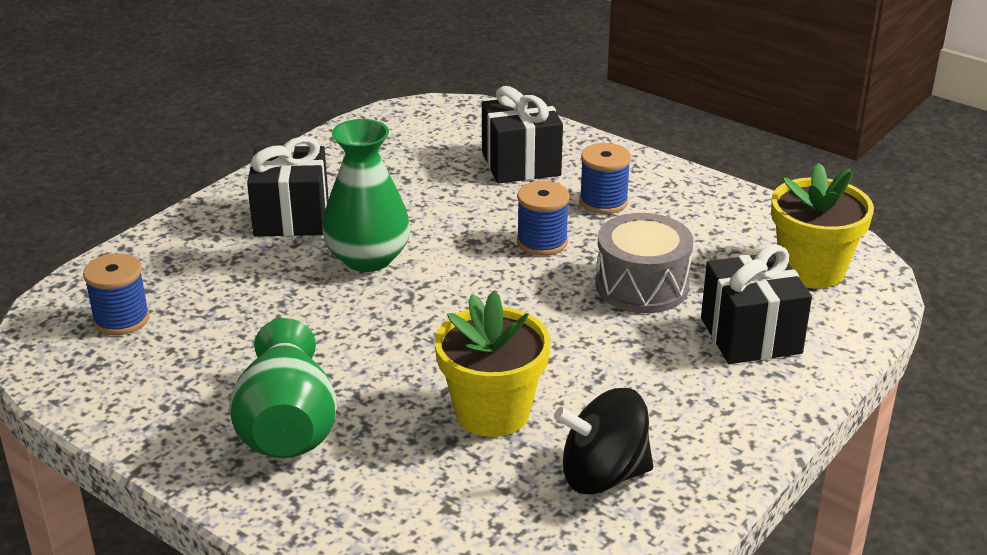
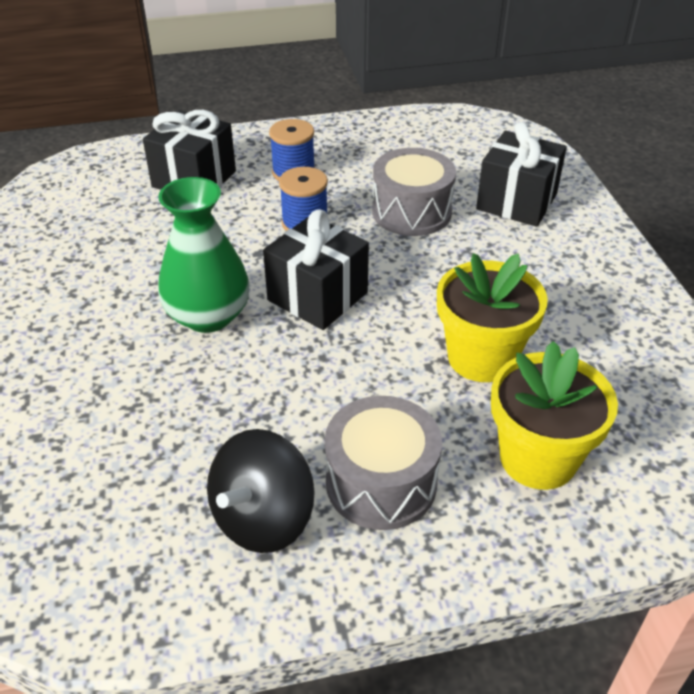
camera: 50 degrees left, 10 degrees up
(121, 319) = (90, 520): blue spool -> none
(287, 425) = (381, 482): green vase -> grey drum
(291, 217) = (88, 327): black gift -> black gift (317, 296)
(603, 475) = (603, 344): black spinning top -> black spinning top (263, 518)
(811, 270) = (475, 143): yellow flower pot -> yellow flower pot (538, 458)

